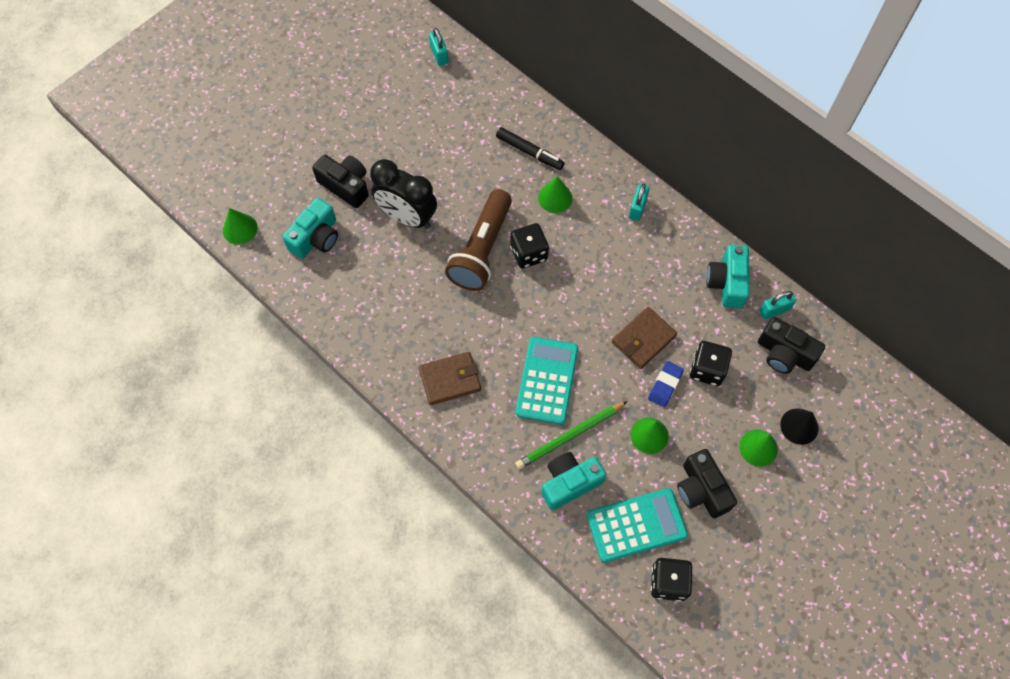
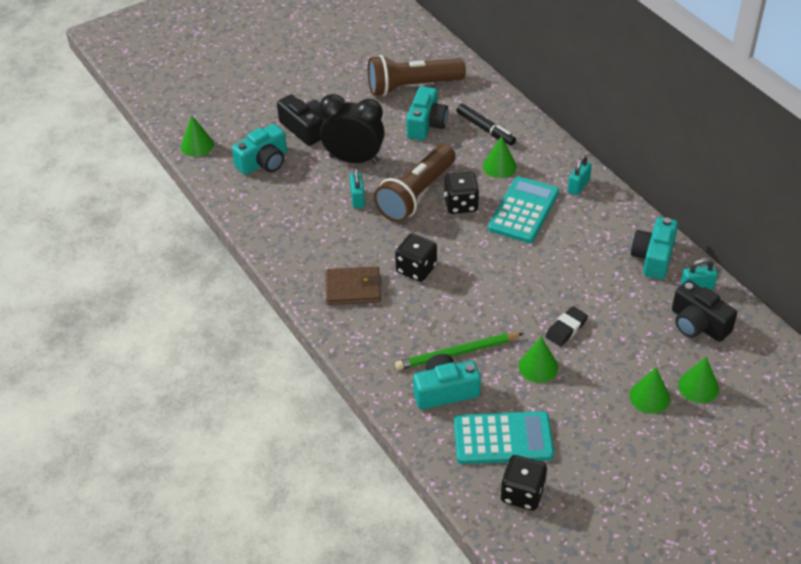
camera: 15 degrees right, 20 degrees down
(407, 217) = (354, 159): black clock -> black clock turned 150 degrees clockwise
(439, 55) = (423, 48): turquoise padlock -> turquoise padlock (357, 198)
(441, 110) = (412, 87): none -> brown flashlight
(469, 157) = (426, 124): none -> turquoise camera
(547, 380) = (447, 305): turquoise calculator -> turquoise calculator (523, 210)
(643, 339) = (555, 288): brown wallet -> none
(665, 385) = (566, 329): blue eraser -> black eraser
(701, 490) = (580, 421): black camera -> none
(707, 369) = (613, 323): black dice -> black dice (416, 269)
(799, 426) = (698, 386): black cone -> green cone

